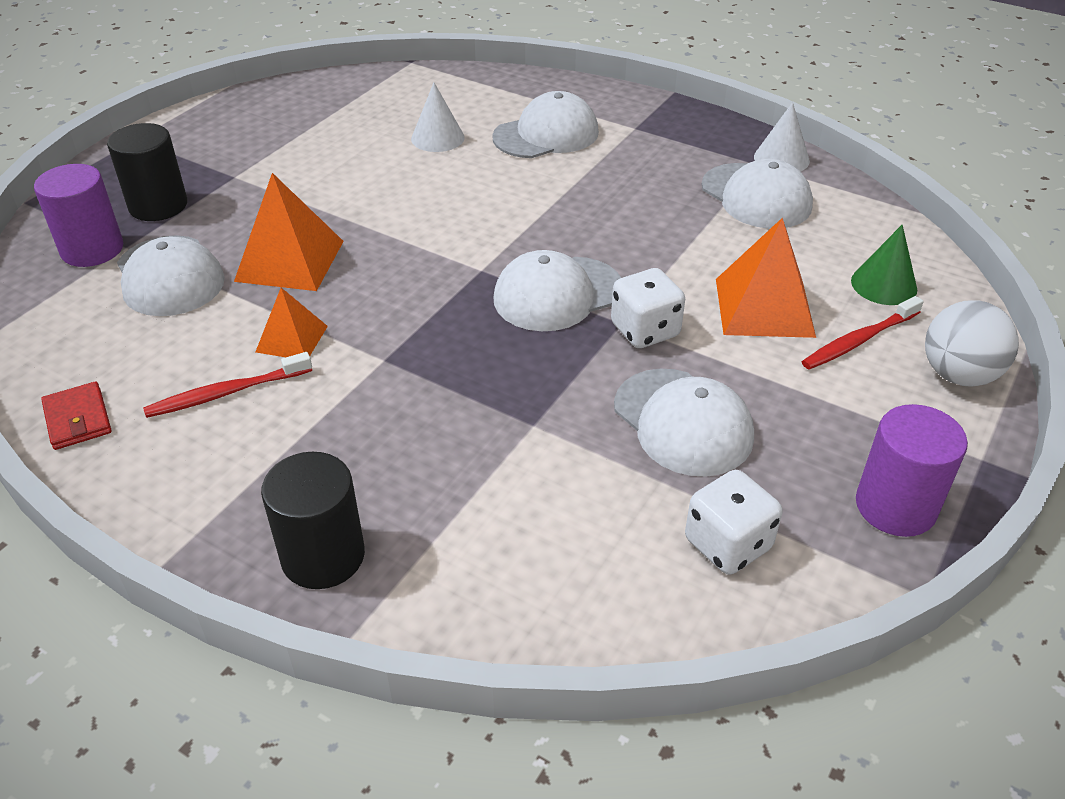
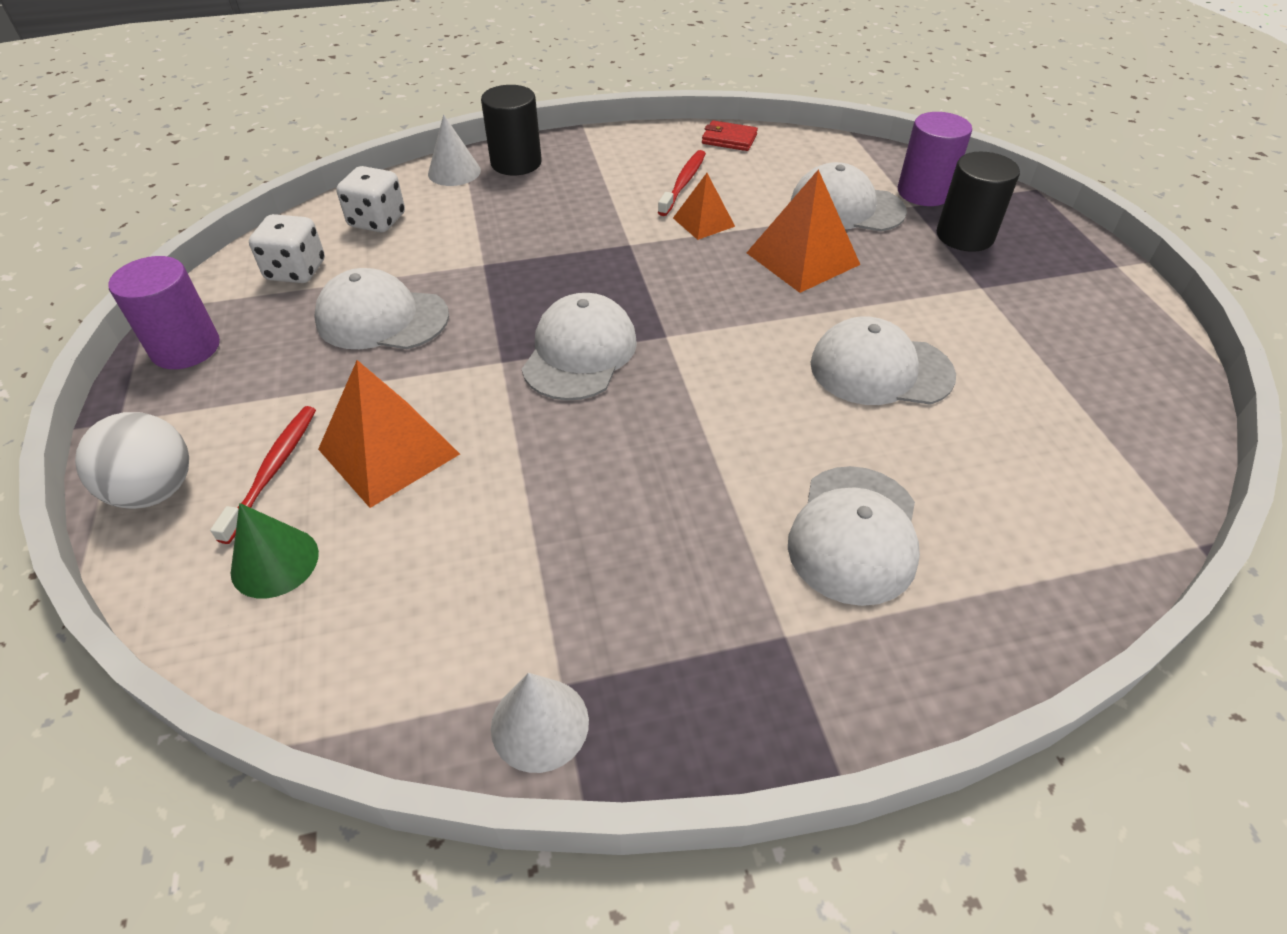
camera: 135 degrees right, 5 degrees up
(437, 138) = (936, 442): white cone -> white cone (454, 172)
(645, 330) = (475, 365): white dice -> white dice (377, 221)
(756, 196) = (512, 609): white cap -> white cap (880, 369)

